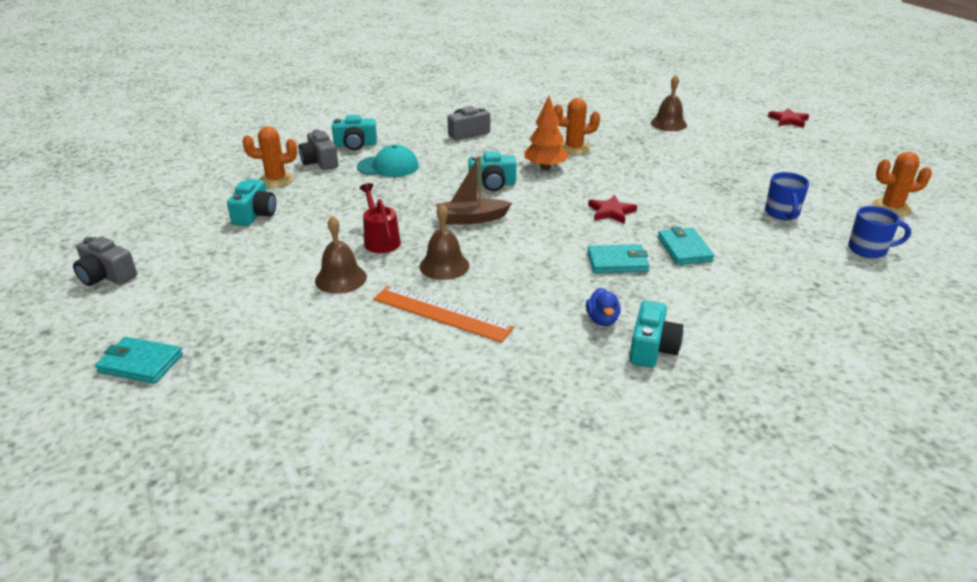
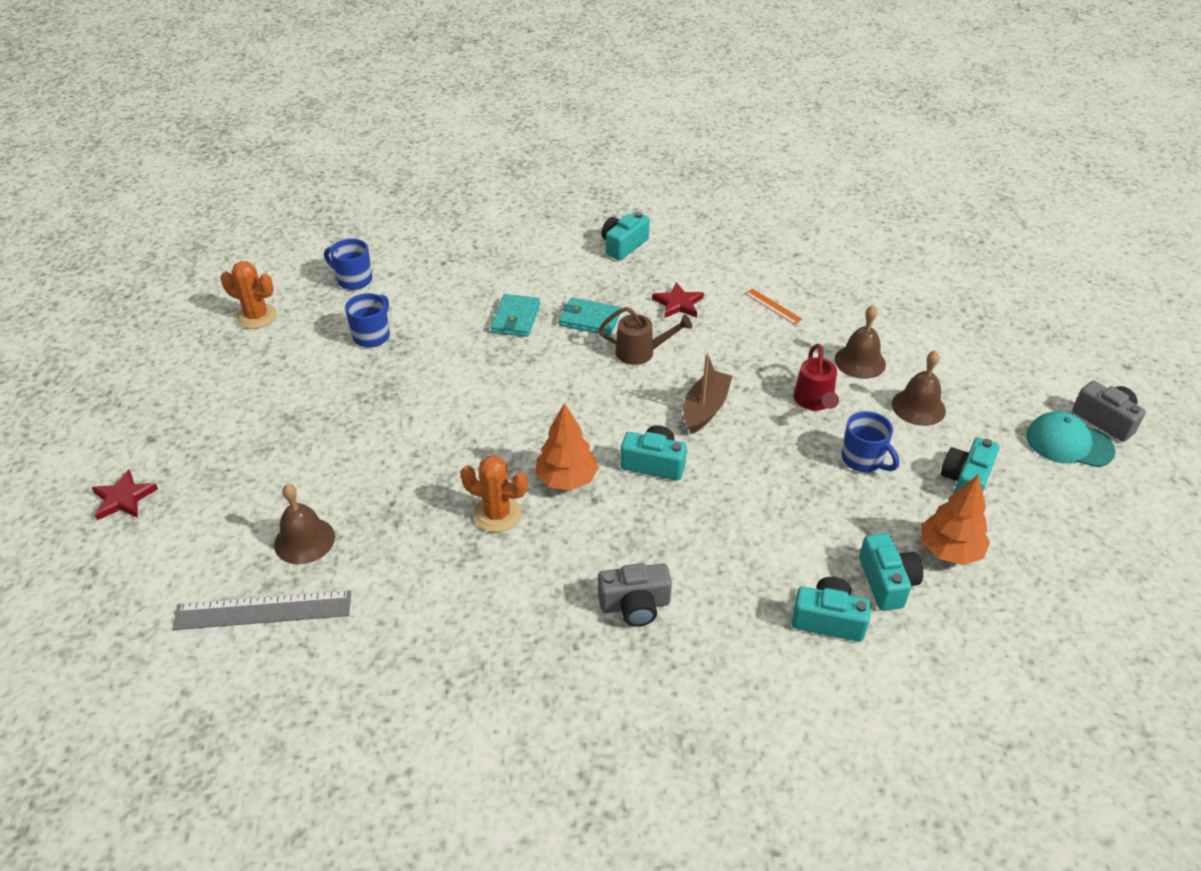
camera: 160 degrees left, 10 degrees up
(140, 363) = (1023, 318): turquoise wallet -> none
(276, 180) = (949, 551): orange cactus -> orange tree
(320, 162) = (887, 582): grey camera -> turquoise camera
(336, 212) = (863, 460): none -> blue mug
(388, 166) = (784, 541): turquoise cap -> turquoise cap (1069, 443)
(442, 313) = (773, 306): orange ruler -> orange ruler, size x0.51
(444, 265) = (756, 353): brown bell -> brown bell (918, 407)
(471, 219) = (705, 409): brown boat -> brown boat turned 75 degrees counterclockwise
(549, 246) = (641, 352): none -> brown watering can
(602, 320) = (644, 272): blue duck -> none
(611, 212) = (545, 381): red star -> red star (678, 303)
(654, 104) = (263, 610): none -> grey ruler

